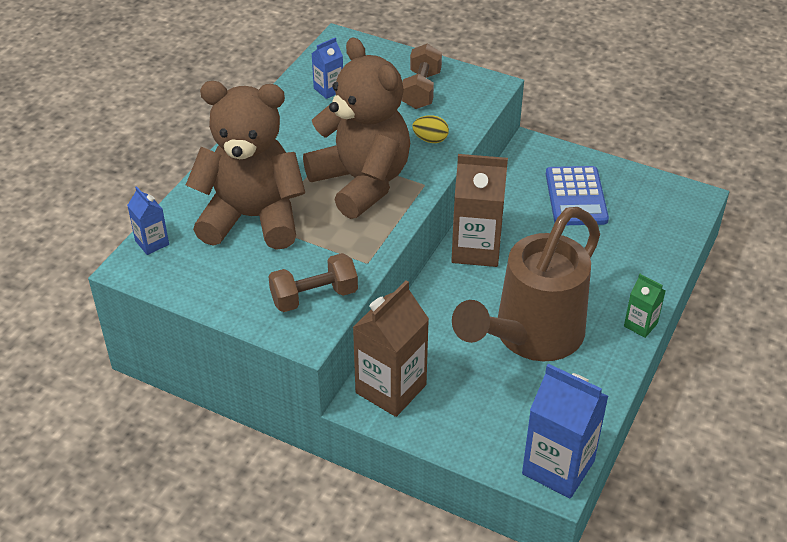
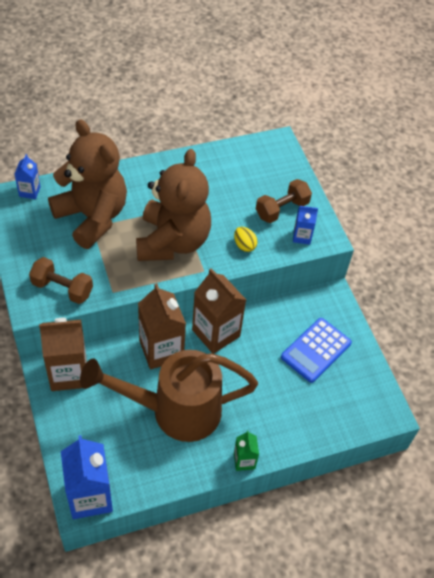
camera: 40 degrees right, 10 degrees up
(328, 89) = (231, 169): blue carton -> blue carton (302, 236)
(448, 300) = (161, 350): none -> brown carton

